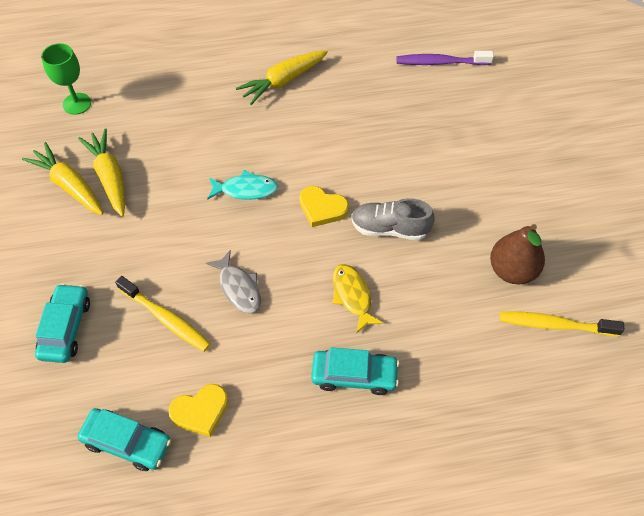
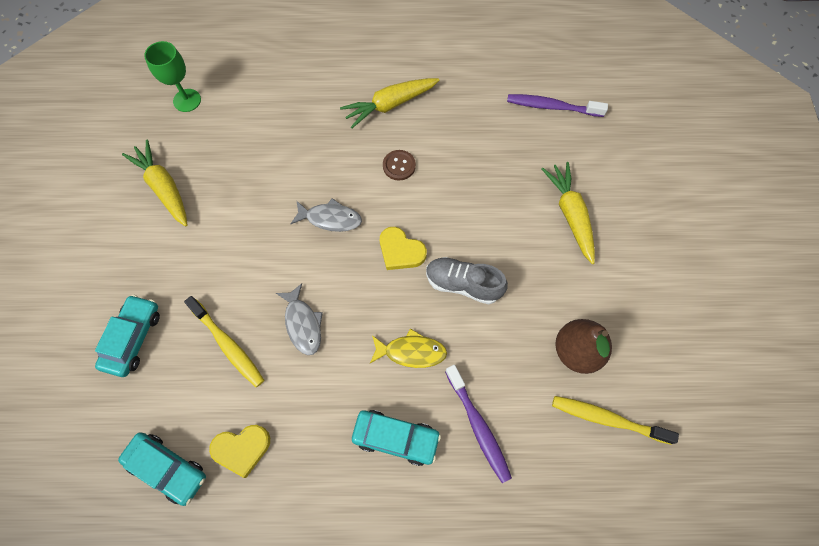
camera: 10 degrees right, 10 degrees up
(109, 177) = (203, 184): yellow carrot -> yellow carrot (570, 214)
(246, 189) = (330, 219): turquoise fish -> grey fish
(304, 133) = (399, 166): none -> brown button
(352, 296) = (411, 352): yellow fish -> yellow fish turned 105 degrees clockwise
(433, 352) = (478, 426): none -> purple toothbrush

